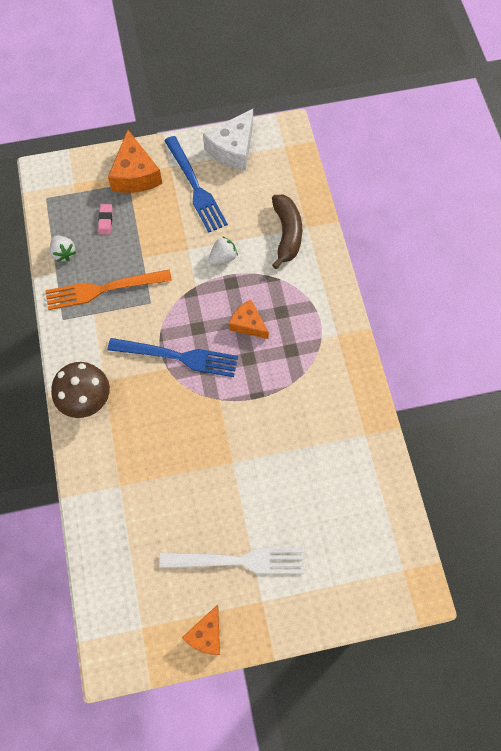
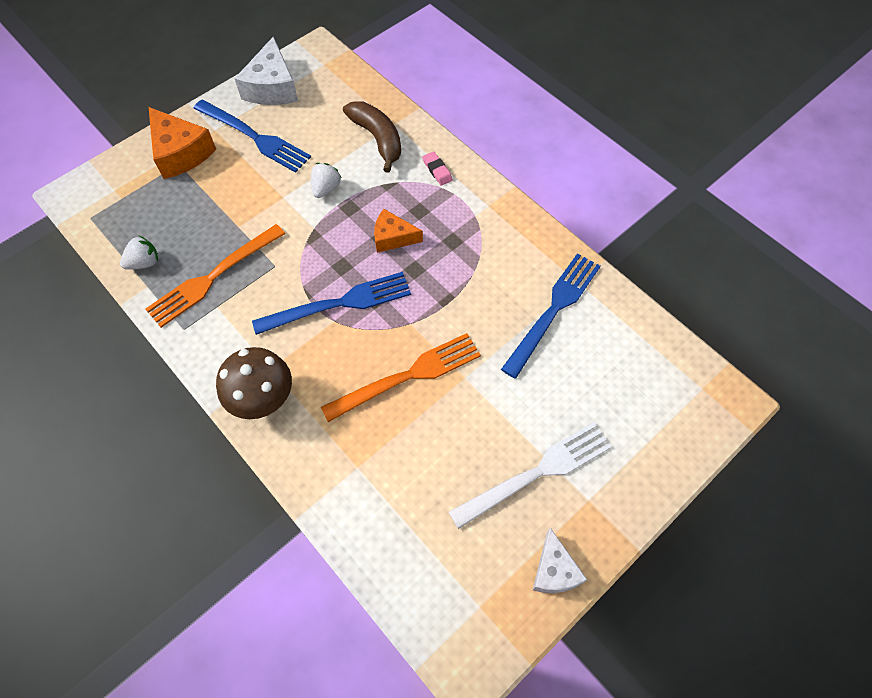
camera: 30 degrees left, 5 degrees down
(63, 253) = (144, 263): white strawberry -> white strawberry turned 60 degrees counterclockwise
(105, 220) = (174, 210): pink eraser -> pink eraser (437, 170)
(194, 439) = (409, 375): none -> orange fork
(206, 635) = (554, 570): orange cheese -> white cheese
(332, 446) = (554, 309): none -> blue fork

